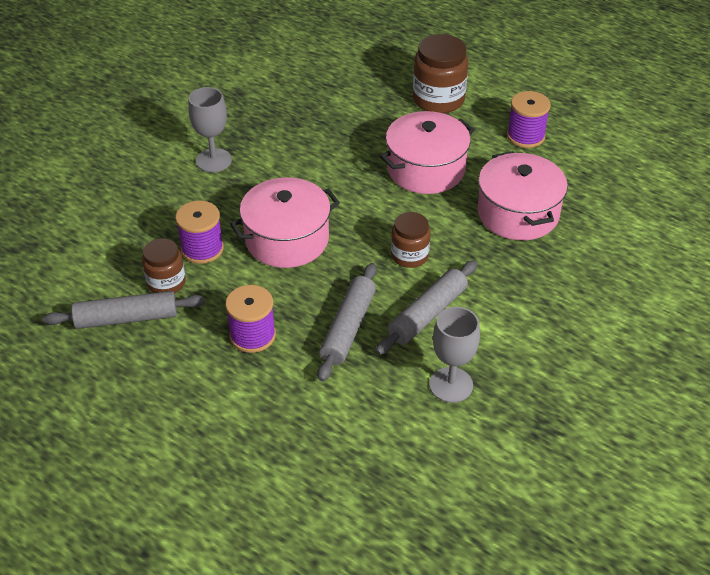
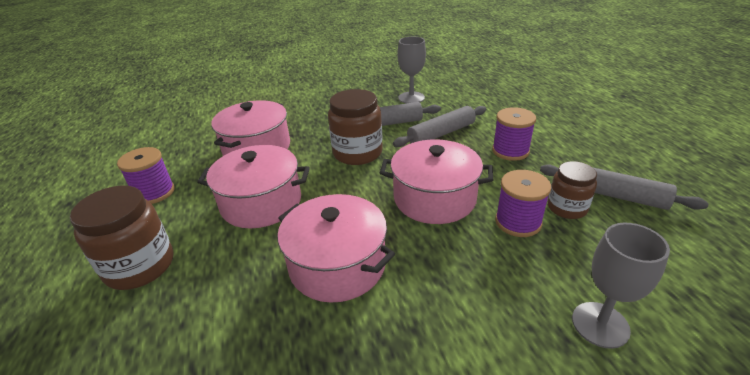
camera: 140 degrees left, 10 degrees down
(213, 160) = (445, 321): grey goblet -> grey goblet (600, 324)
(310, 158) = (337, 265): none -> pink pot
(409, 256) = (357, 153): brown jar -> brown jar, size x1.61

